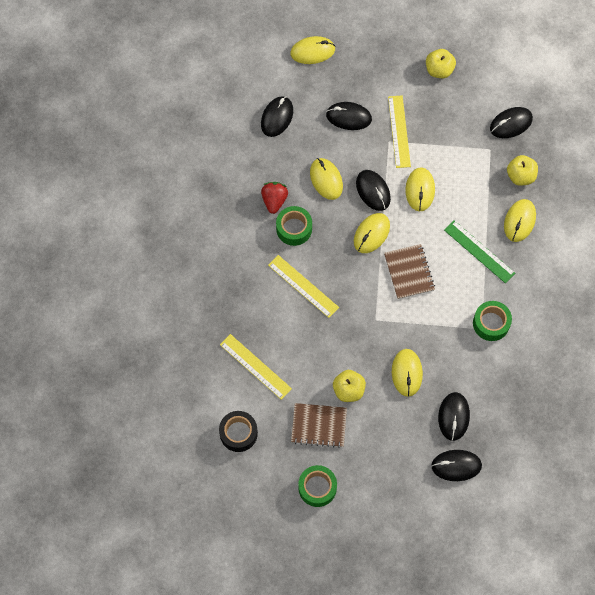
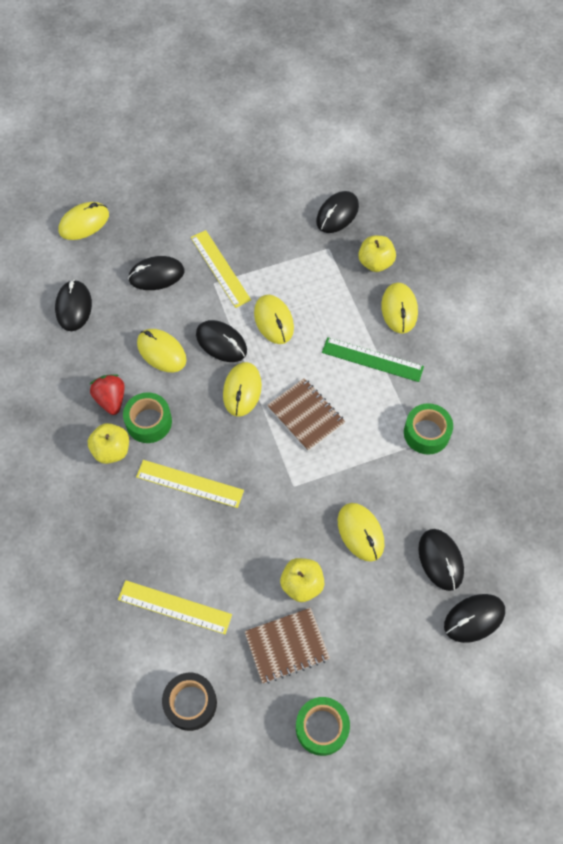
camera: 25 degrees left, 5 degrees down
(439, 70) = (233, 190): yellow apple -> yellow apple (111, 450)

